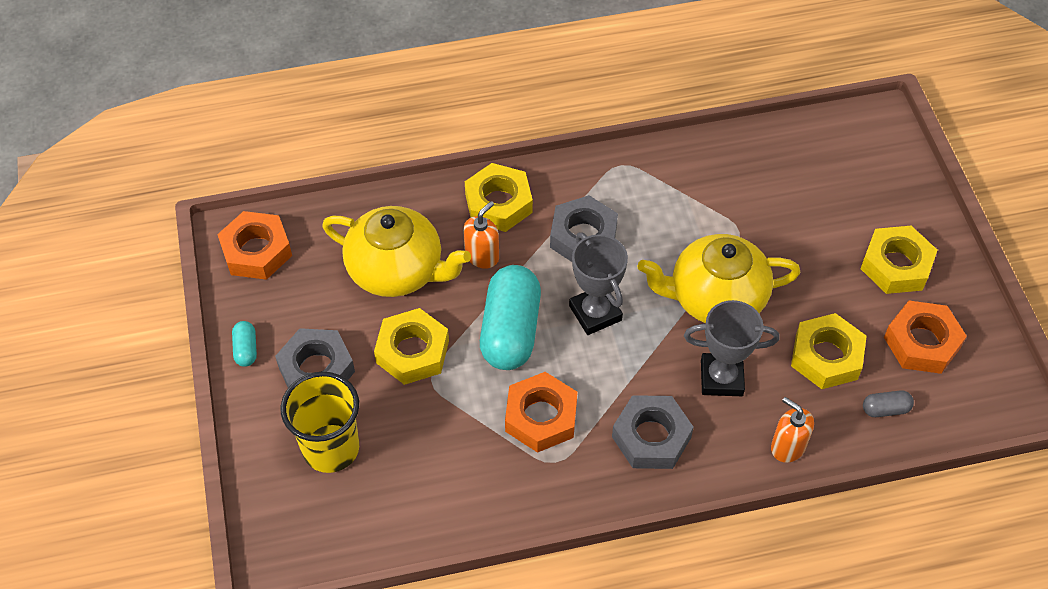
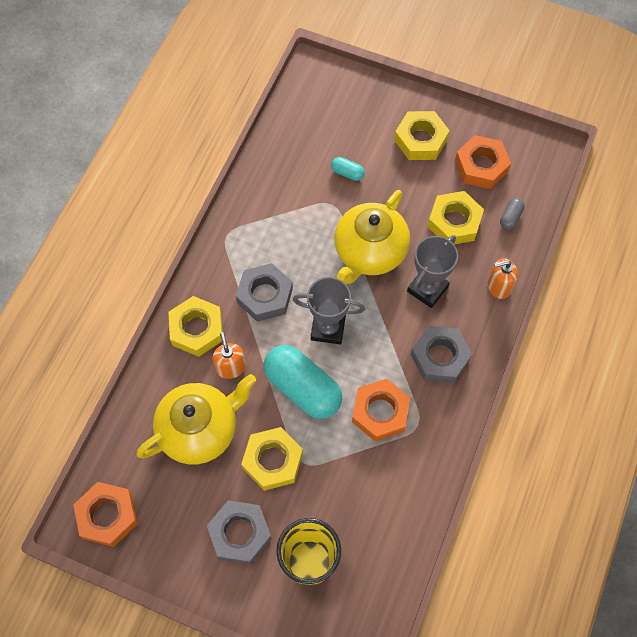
camera: 55 degrees left, 10 degrees up
(246, 349) = (187, 573): turquoise capsule -> turquoise capsule (347, 173)

